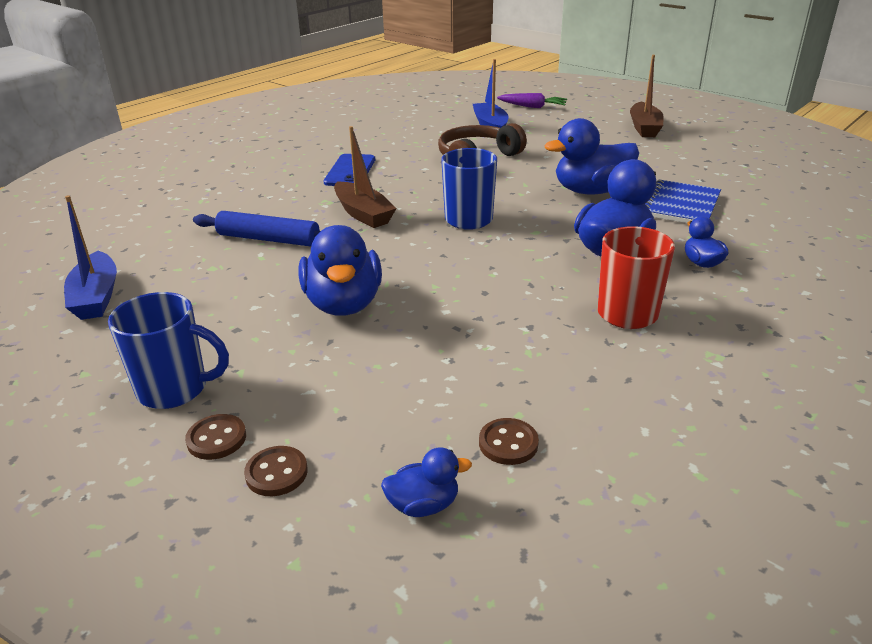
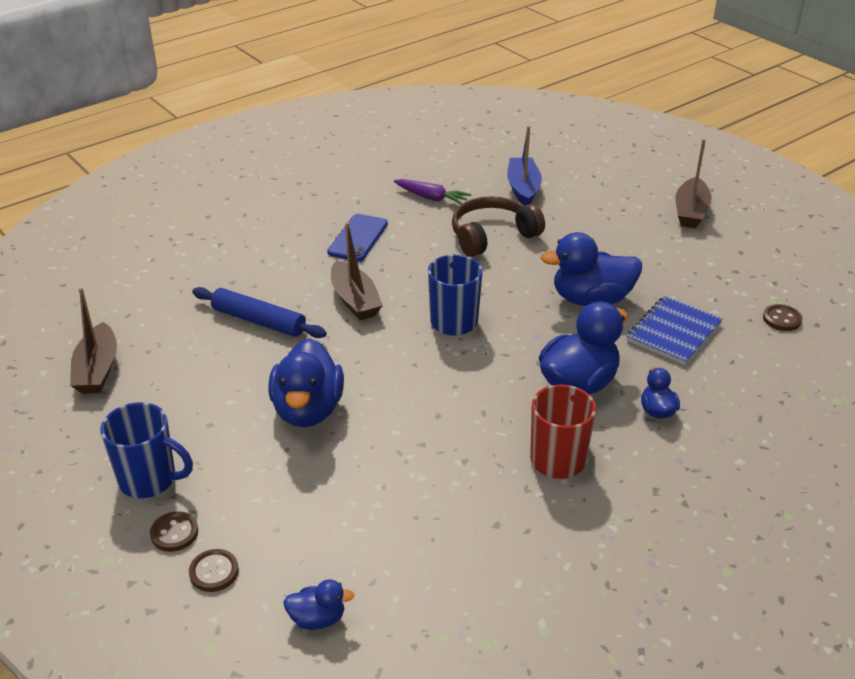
camera: 10 degrees right, 5 degrees up
(96, 297) = (97, 370): blue boat -> brown boat
(508, 443) = (401, 576): brown button -> brown button (781, 319)
(532, 107) = (581, 162): purple carrot -> purple carrot (431, 198)

